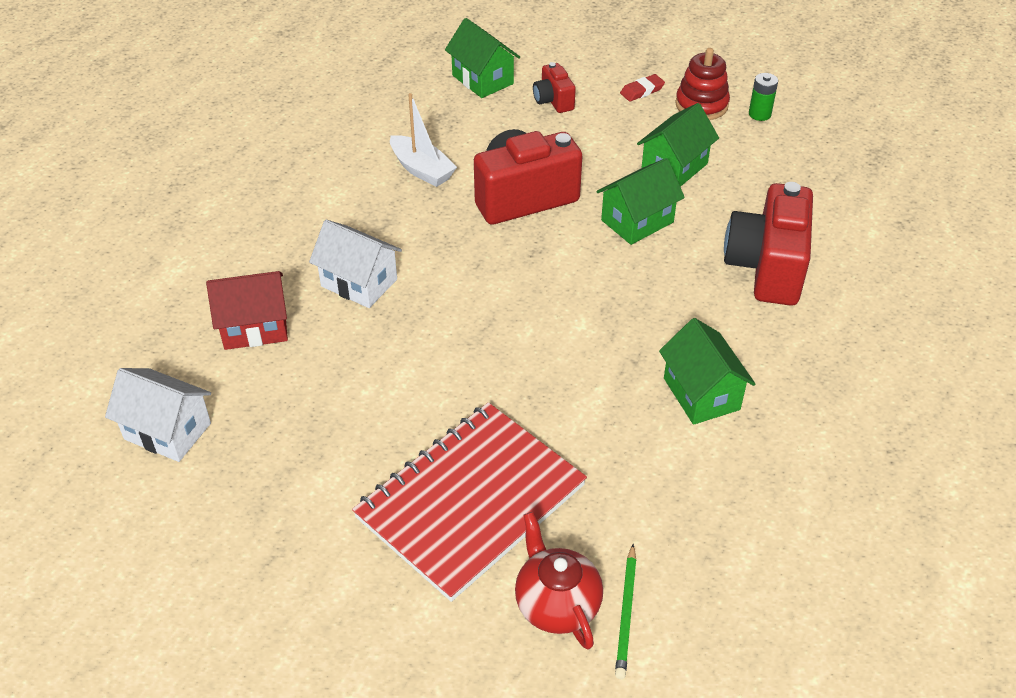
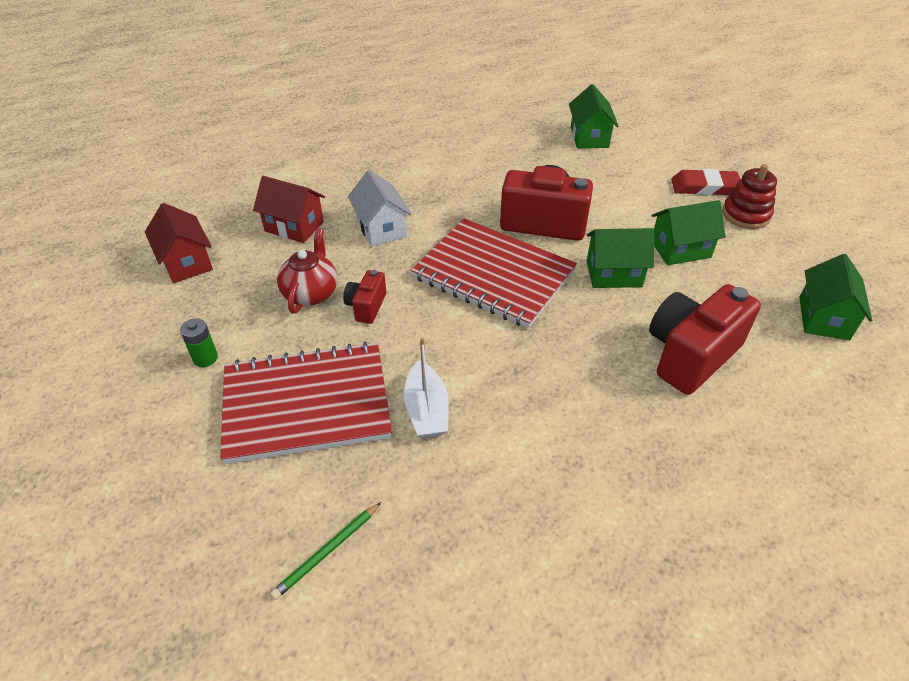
camera: 35 degrees right, 0 degrees up
(167, 431) = (186, 262): white house -> red house
(422, 170) = (491, 177): white boat -> white boat (426, 410)
(526, 277) = (493, 274): none -> red notebook
(553, 101) = (628, 169): red camera -> red camera (366, 306)
(556, 603) = (288, 511): red teapot -> red teapot (311, 293)
(642, 91) = (704, 187): red eraser -> red eraser, size x1.70
(701, 394) = (544, 422): green house -> green house (823, 318)
(759, 114) = (791, 240): green battery -> green battery (205, 358)

